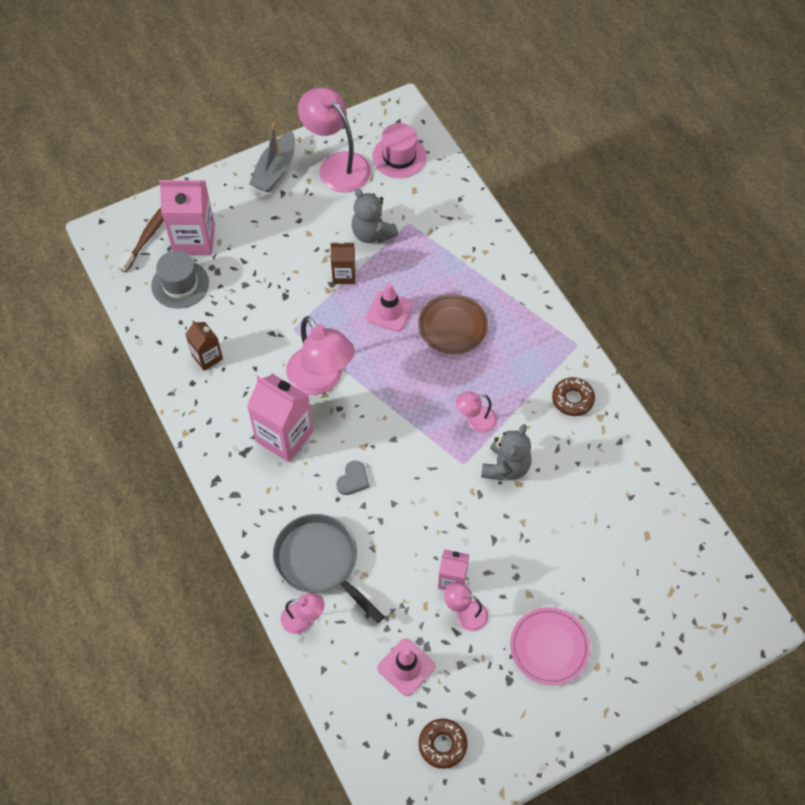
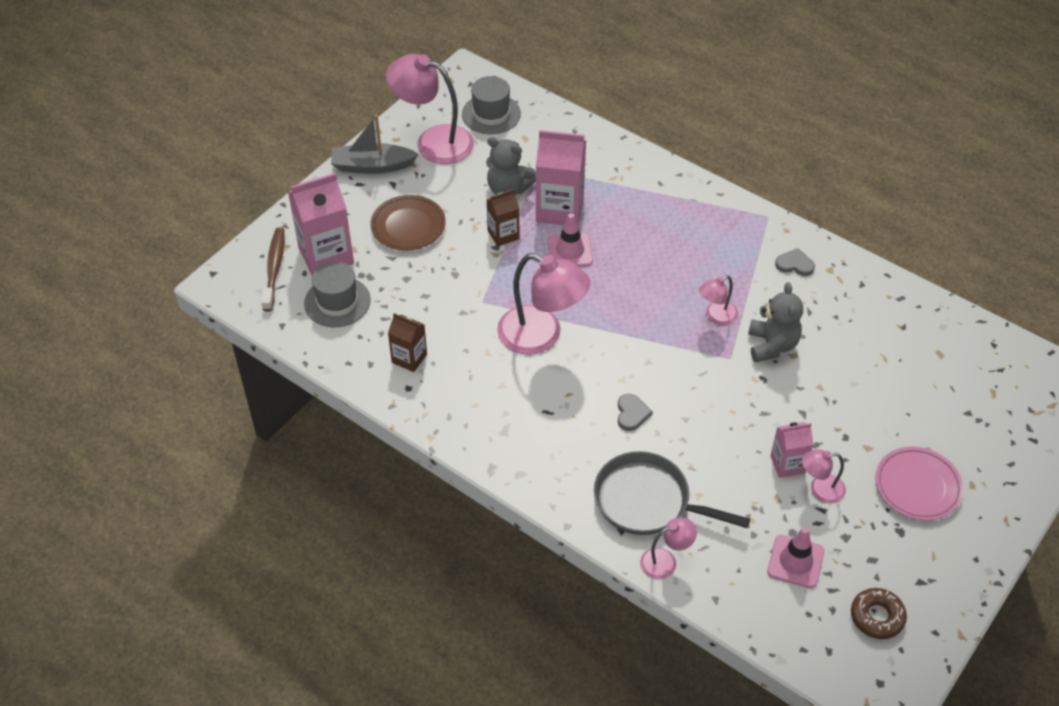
camera: 25 degrees left, 10 degrees down
(275, 170) = (372, 166): grey boat -> grey boat turned 90 degrees clockwise
(284, 436) = (537, 401): pink carton -> pink carton (559, 209)
(399, 156) = (491, 114): pink hat -> grey hat
(452, 326) = (640, 242): brown plate -> brown plate (408, 226)
(572, 399) = (795, 264): brown donut -> grey heart

